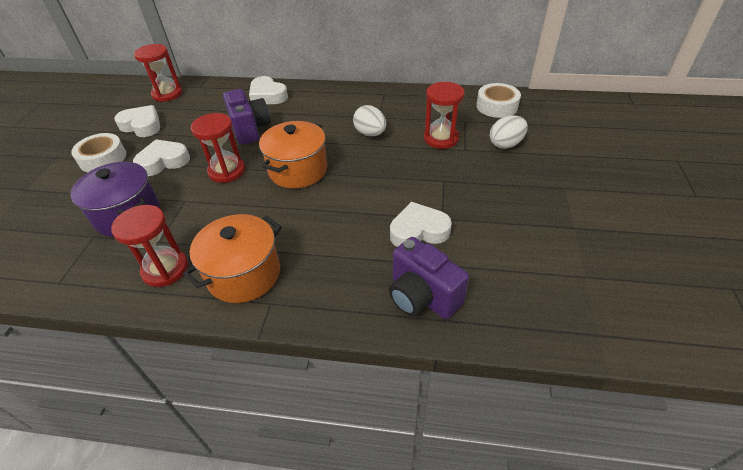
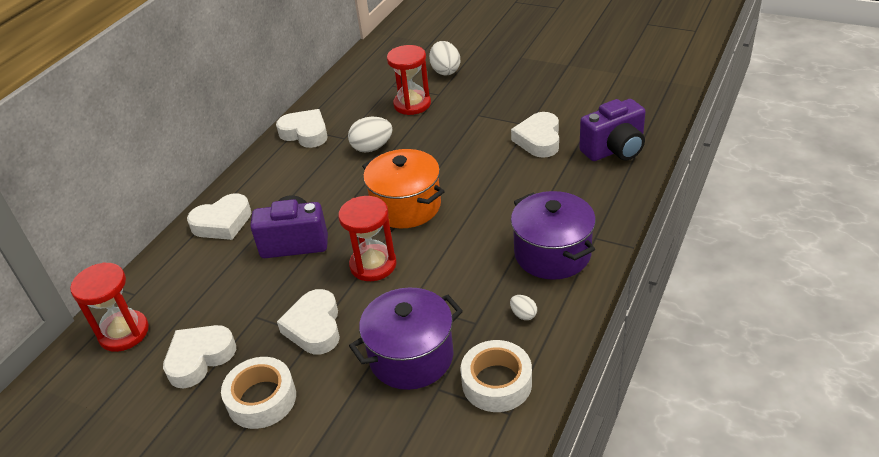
camera: 70 degrees left, 5 degrees down
(165, 269) = (523, 314): red hourglass -> white egg
(244, 274) = (552, 254): orange pot -> purple pot
(378, 98) = (305, 133): none -> white heart
(497, 106) = (381, 62): white tape -> white tape (497, 383)

